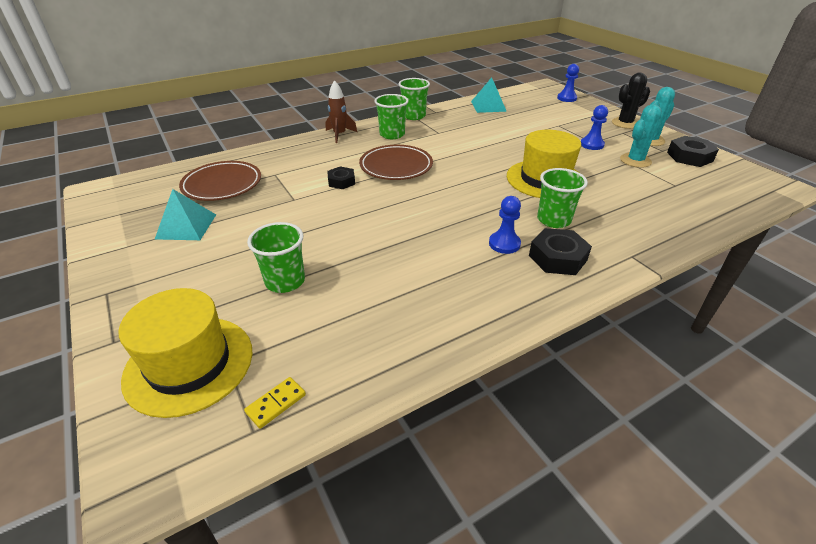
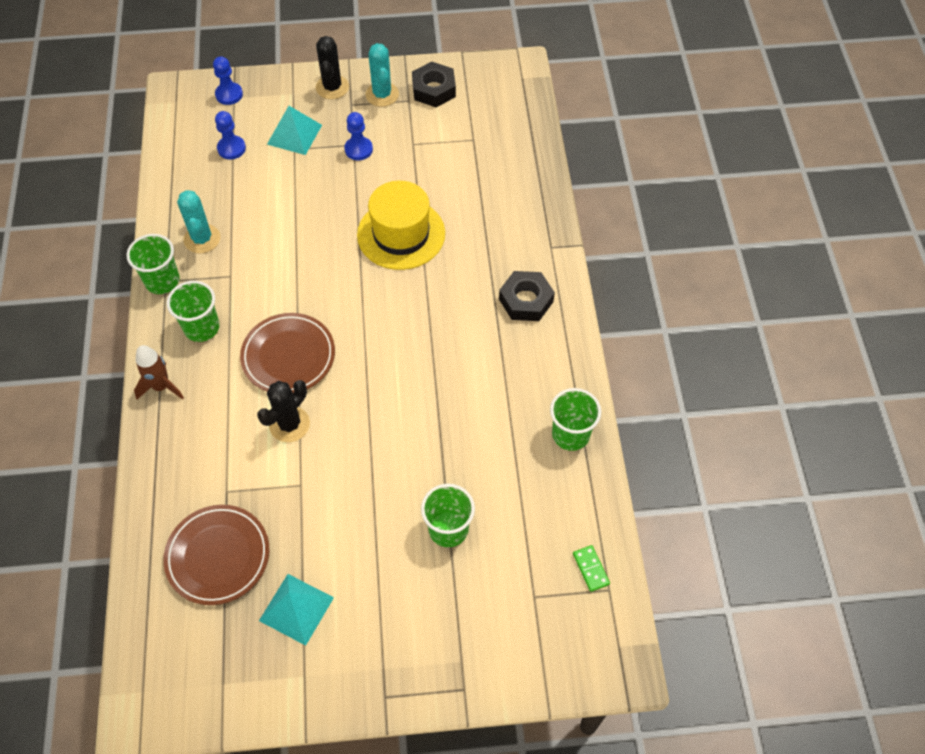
camera: 65 degrees left, 20 degrees up
(189, 364) = (521, 627): yellow hat -> none
(276, 403) = (590, 569): yellow domino -> green domino
(341, 181) = (289, 424): black nut -> black cactus
(488, 106) = (192, 186): turquoise pyramid -> turquoise pyramid (294, 134)
(504, 244) = (486, 329): blue pawn -> blue pawn (231, 148)
(554, 220) = (472, 270): green cup -> green cup (570, 434)
(635, 161) = (413, 137): turquoise cactus -> turquoise cactus (202, 239)

